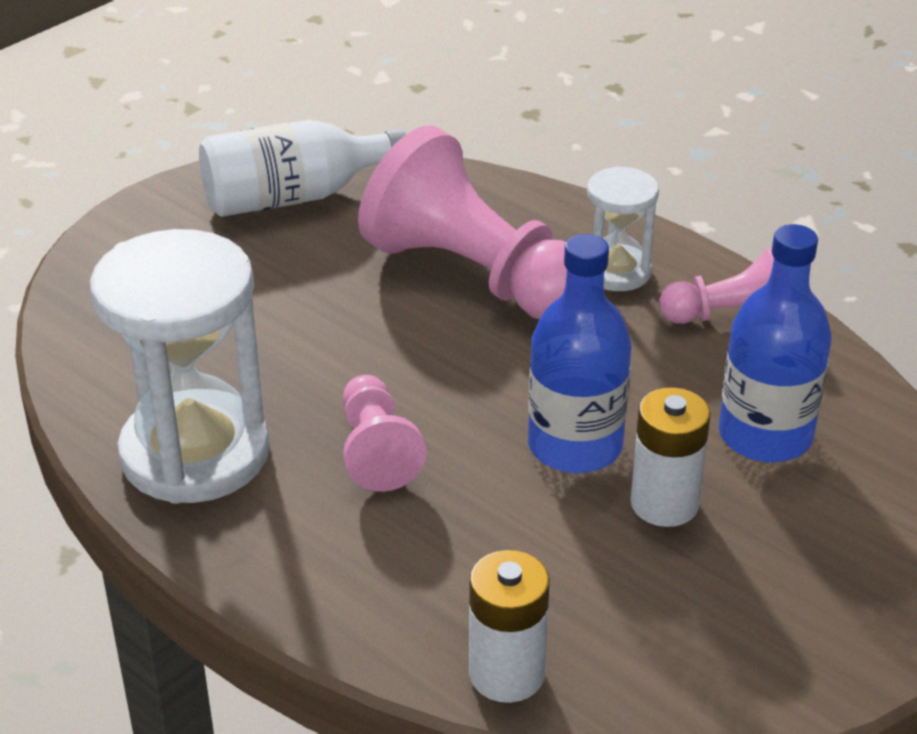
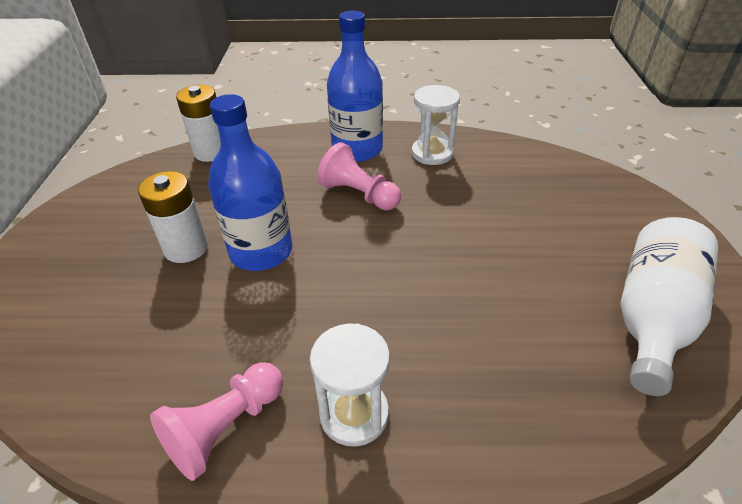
camera: 140 degrees right, 5 degrees up
(195, 453) = (432, 153): white hourglass -> white hourglass, size x0.53
(474, 276) = (447, 332): pink pawn -> none
(765, 435) = (142, 326): blue bottle -> blue bottle (357, 149)

